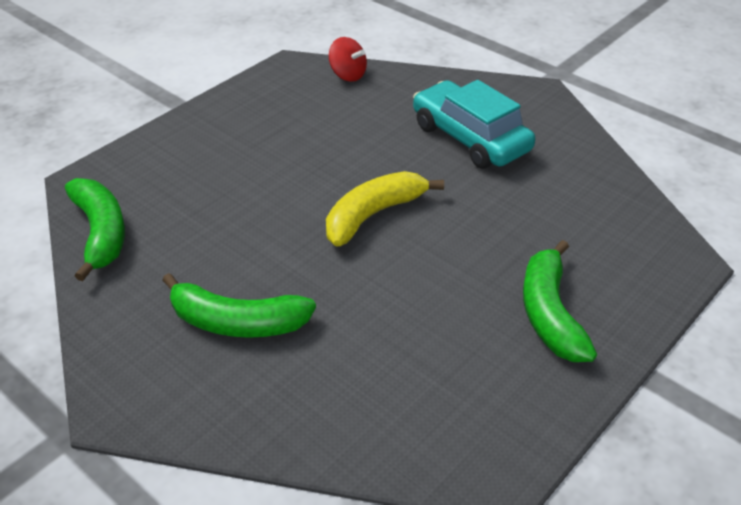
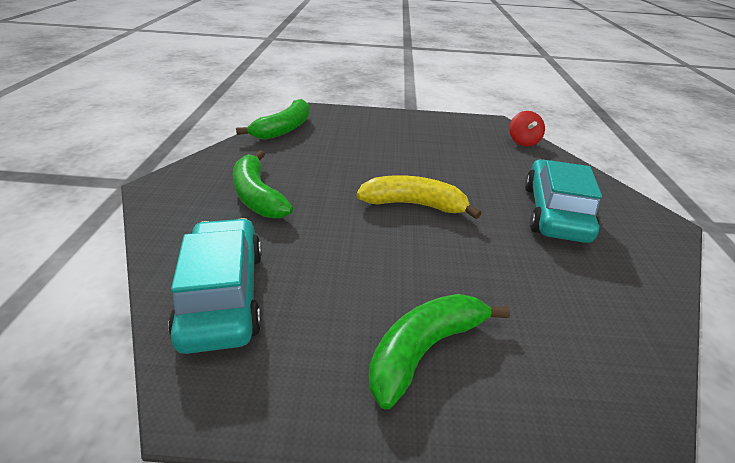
camera: 50 degrees right, 5 degrees down
(383, 412) = (223, 294): none -> turquoise car

